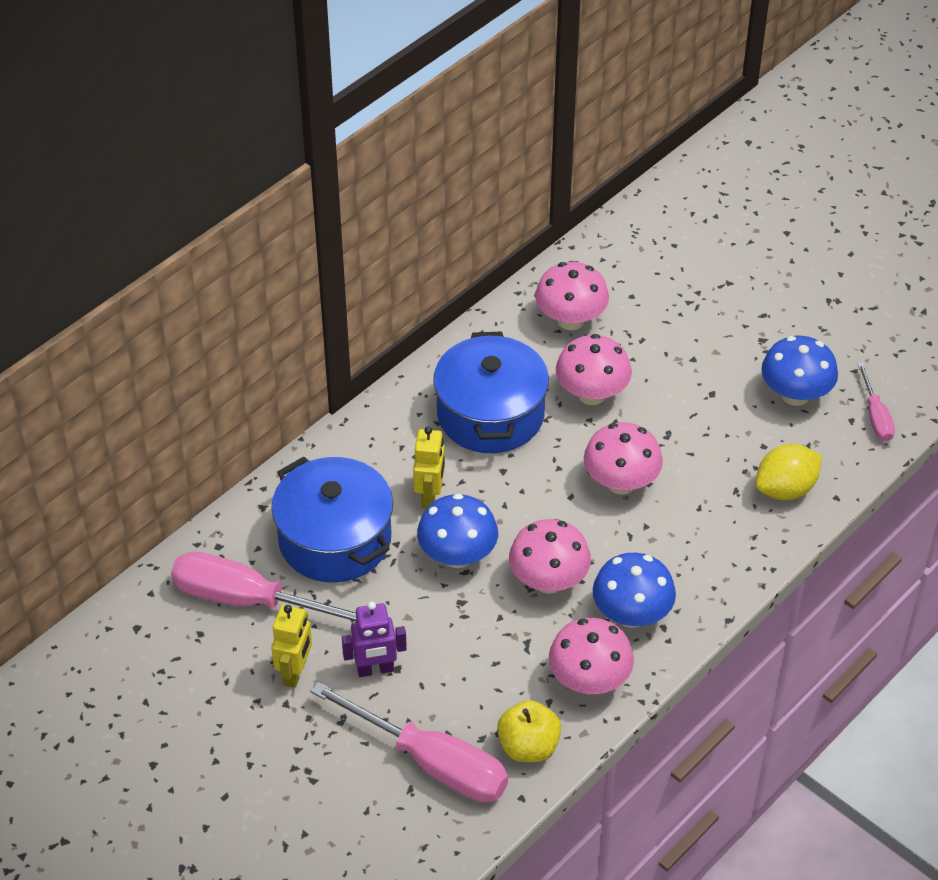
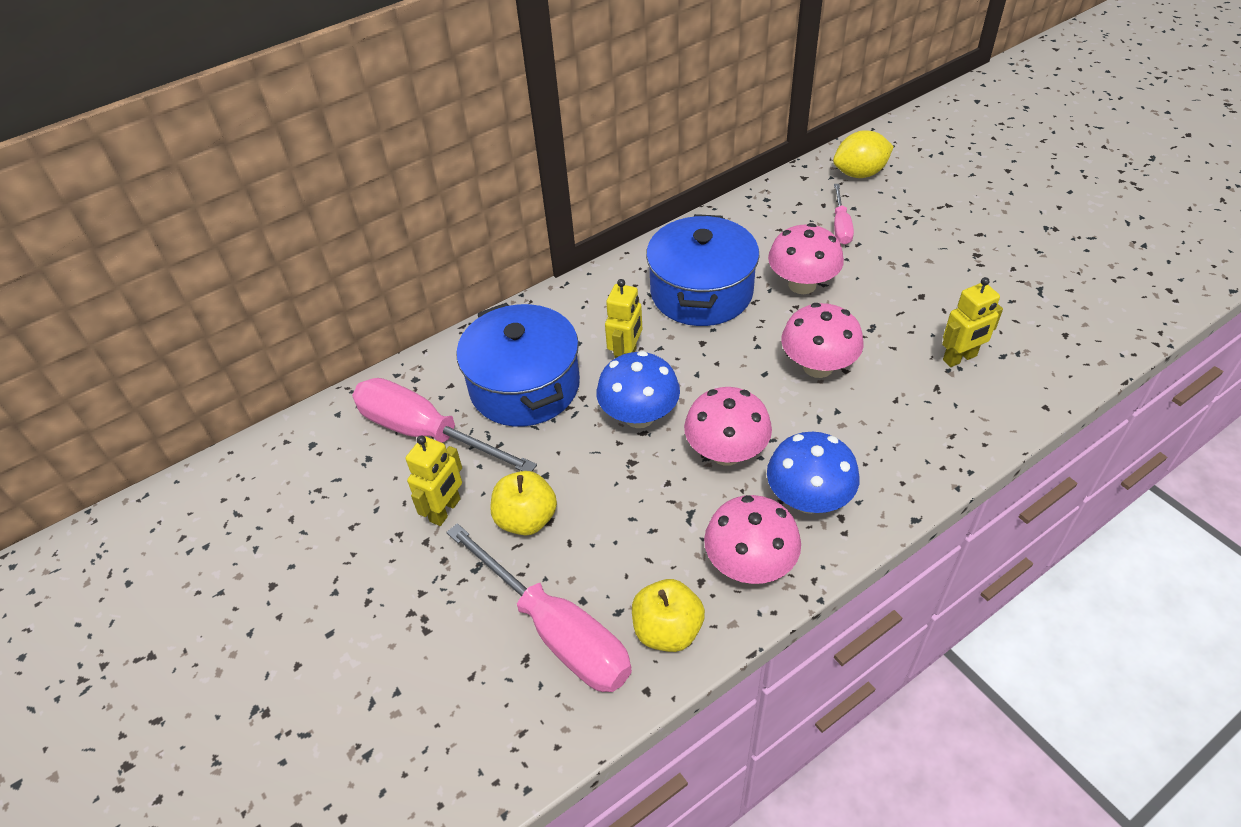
camera: 15 degrees right, 0 degrees up
(375, 669) = (526, 519): purple robot -> yellow apple
(570, 320) = (793, 221): pink mushroom -> none
(755, 457) = (960, 358): none -> yellow robot
(785, 489) = (990, 392): yellow lemon -> yellow lemon (859, 173)
(795, 395) = (1007, 305): blue mushroom -> none
(875, 416) = (1091, 333): pink screwdriver -> pink screwdriver (840, 226)

